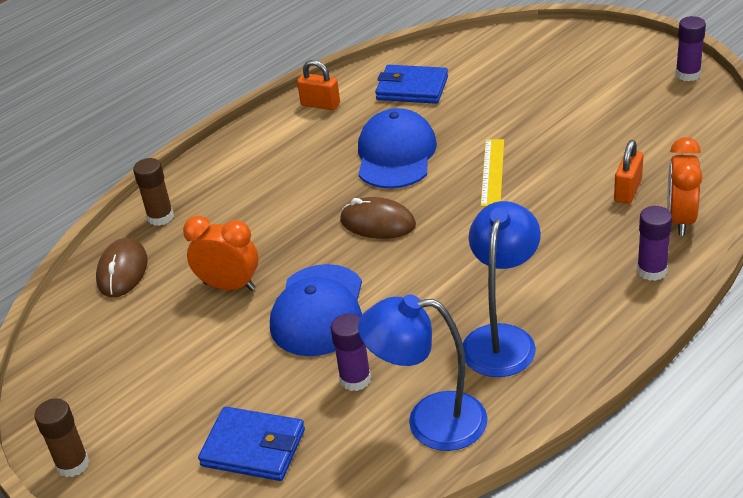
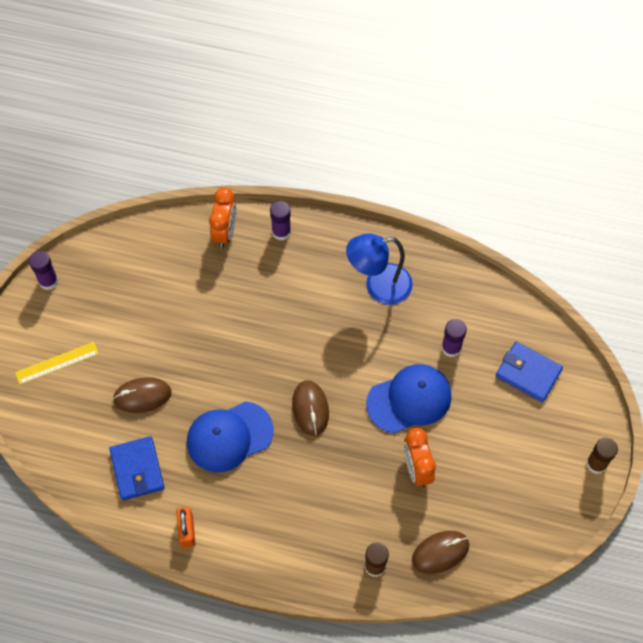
camera: 125 degrees left, 25 degrees up
(253, 448) = (528, 373): blue wallet -> blue wallet turned 45 degrees counterclockwise
(430, 421) = (459, 294): blue lamp -> none
(492, 172) = (222, 361): yellow ruler -> yellow ruler (57, 363)
(493, 108) = (142, 396): none -> brown mouse
(627, 190) = (207, 271): orange padlock -> none
(680, 219) = (225, 232): orange clock -> orange clock turned 60 degrees counterclockwise

